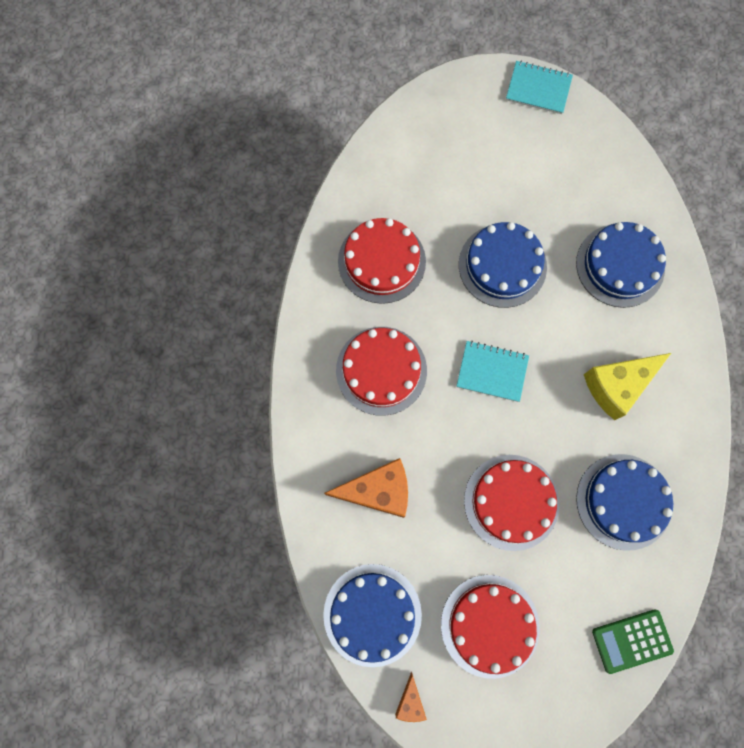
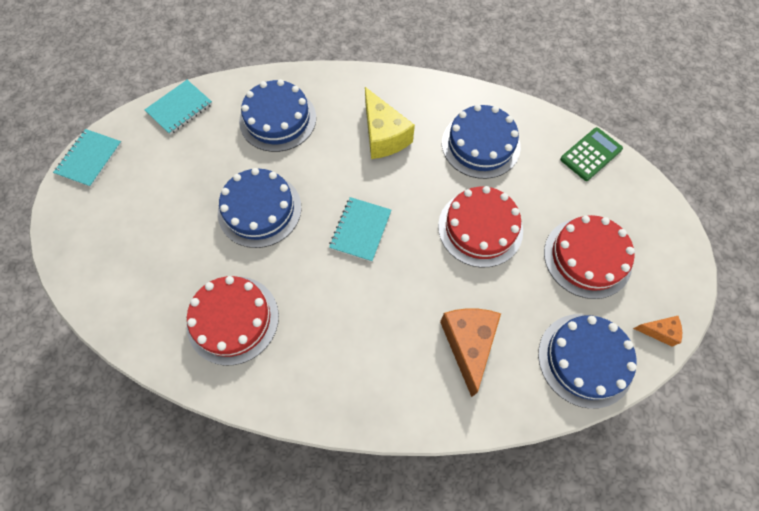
camera: 85 degrees left, 10 degrees down
(381, 370) = (348, 330): red cake -> none
(617, 159) = (179, 108): none -> turquoise notebook
(632, 641) = (590, 154): green calculator -> green calculator turned 120 degrees counterclockwise

